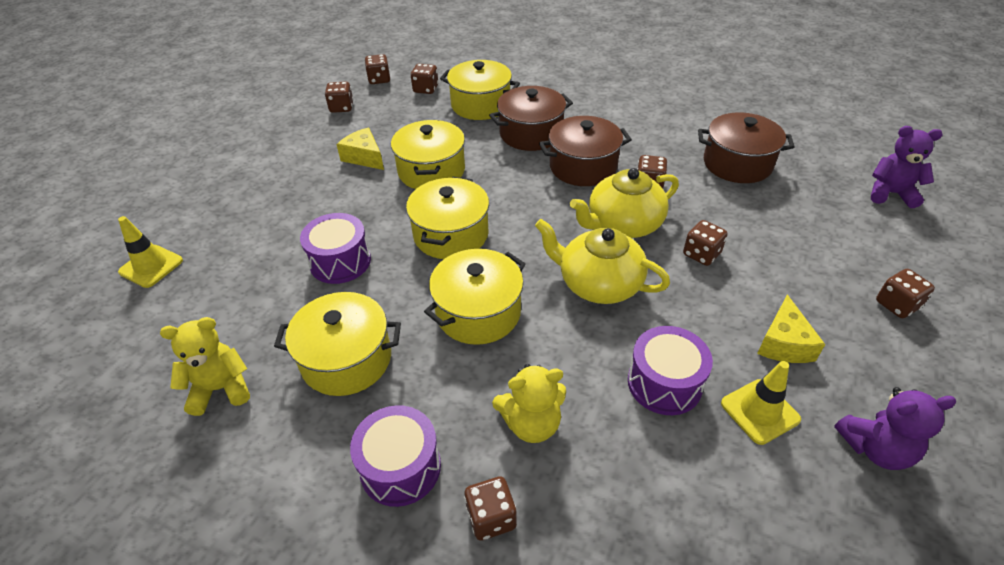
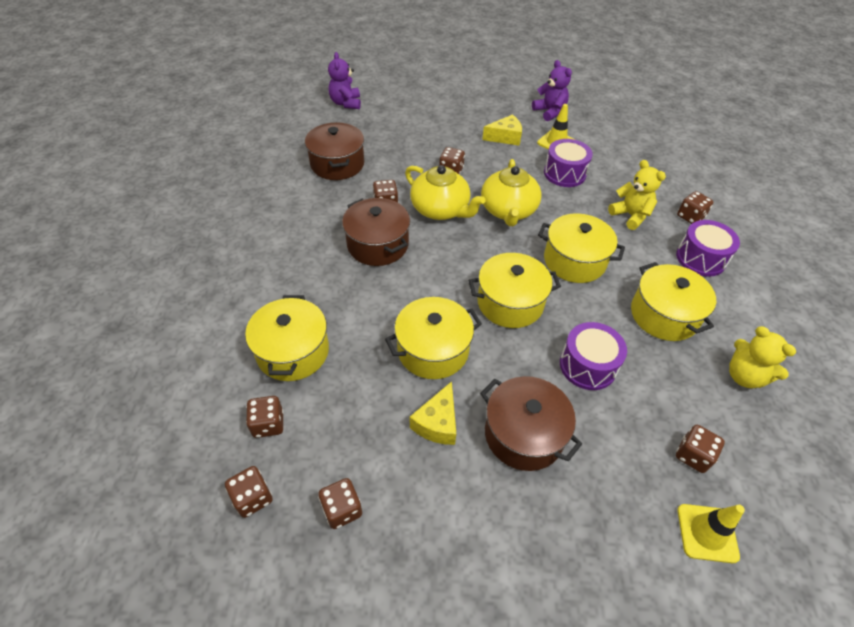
camera: 115 degrees left, 5 degrees up
(531, 133) = (337, 292): brown pot -> brown pot (524, 434)
(897, 305) = (450, 104): brown dice -> brown dice (693, 455)

